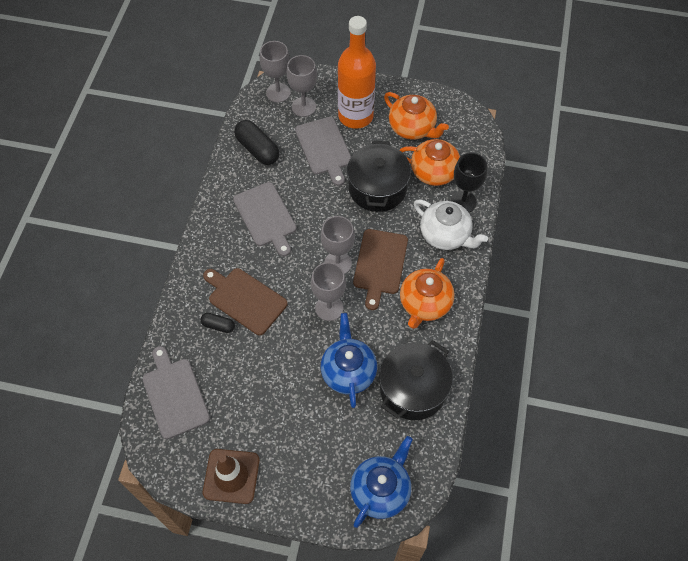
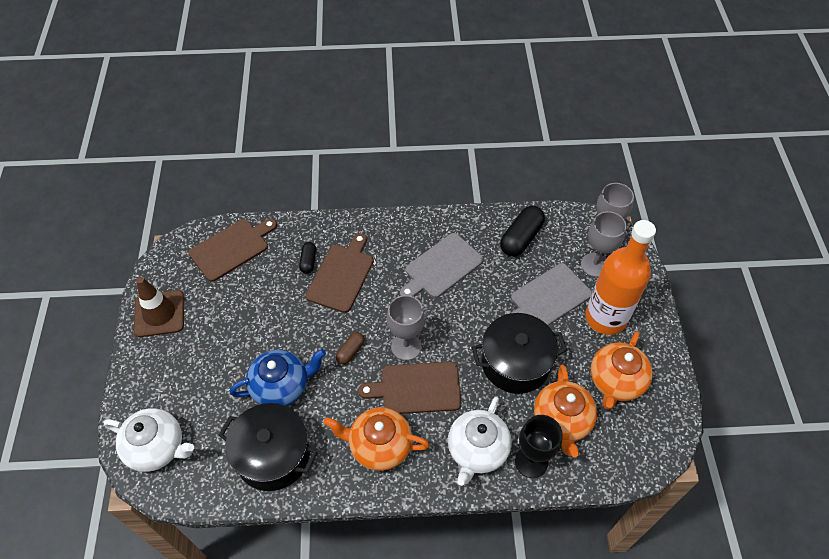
camera: 75 degrees right, 5 degrees down
(174, 395) = (232, 248): grey cutting board -> brown cutting board
(329, 308) = (350, 351): grey goblet -> brown capsule
(380, 490) = (157, 447): blue teapot -> white teapot

